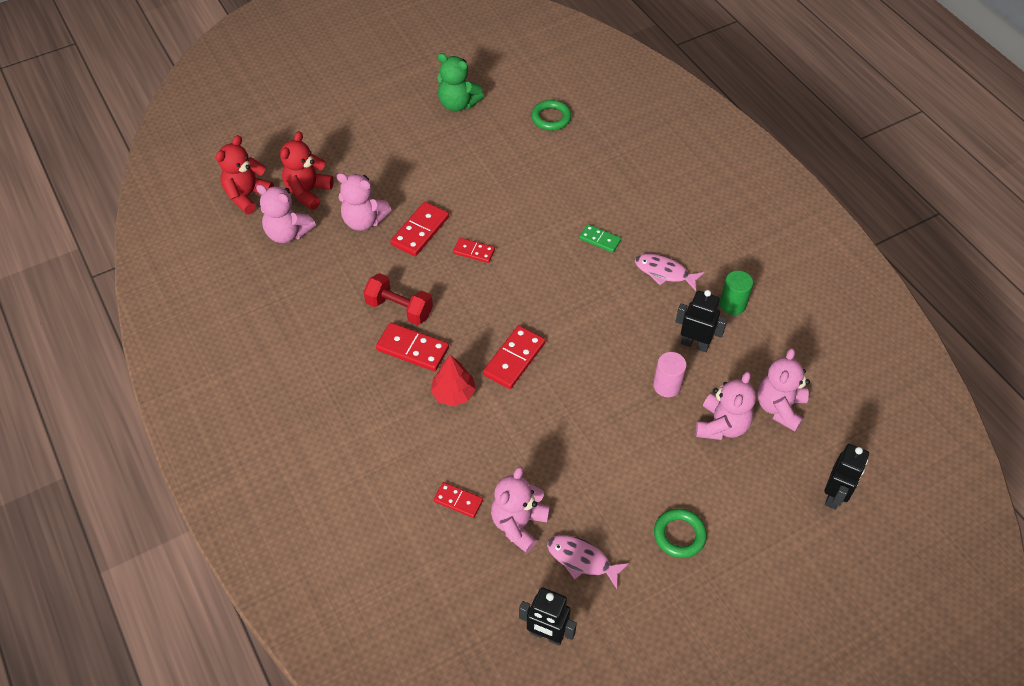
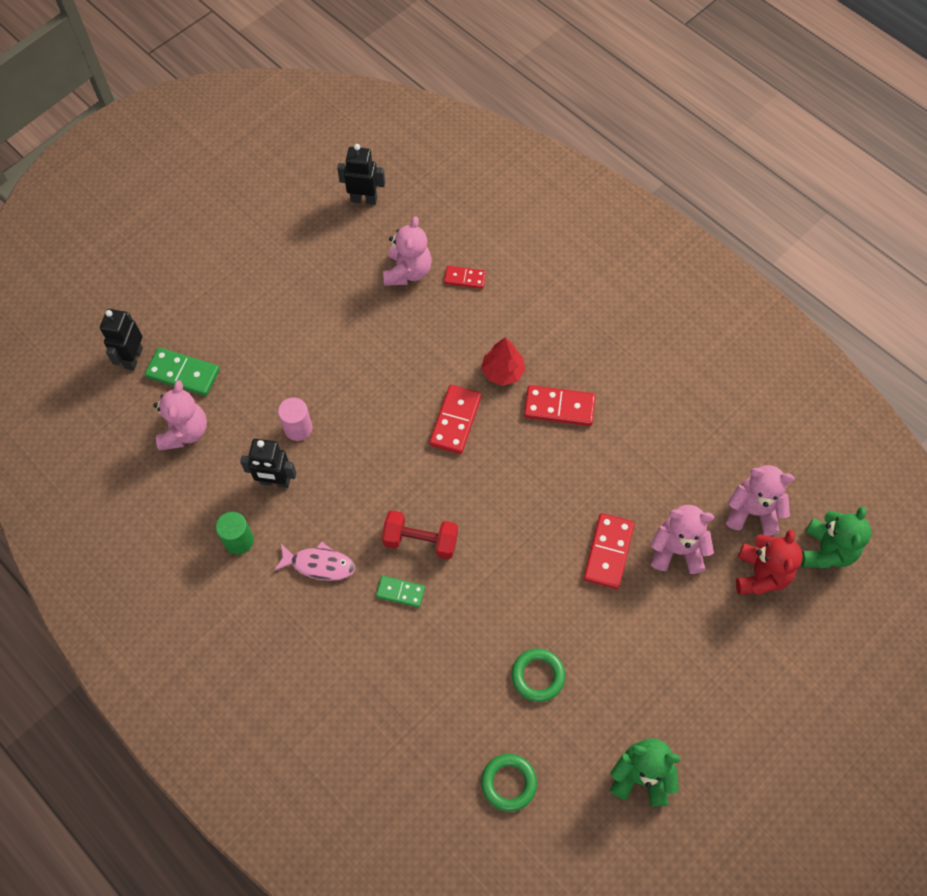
camera: 165 degrees right, 10 degrees up
(247, 196) = (826, 551): red teddy bear -> green teddy bear
(399, 309) = (590, 448): red dumbbell -> red dumbbell (420, 541)
(474, 251) = (538, 539): red domino -> none
(582, 560) = (348, 257): pink fish -> none
(679, 535) = (269, 294): green ring -> green ring (537, 676)
(721, 425) = (240, 400): pink teddy bear -> none
(780, 466) = (183, 373): none -> green domino

